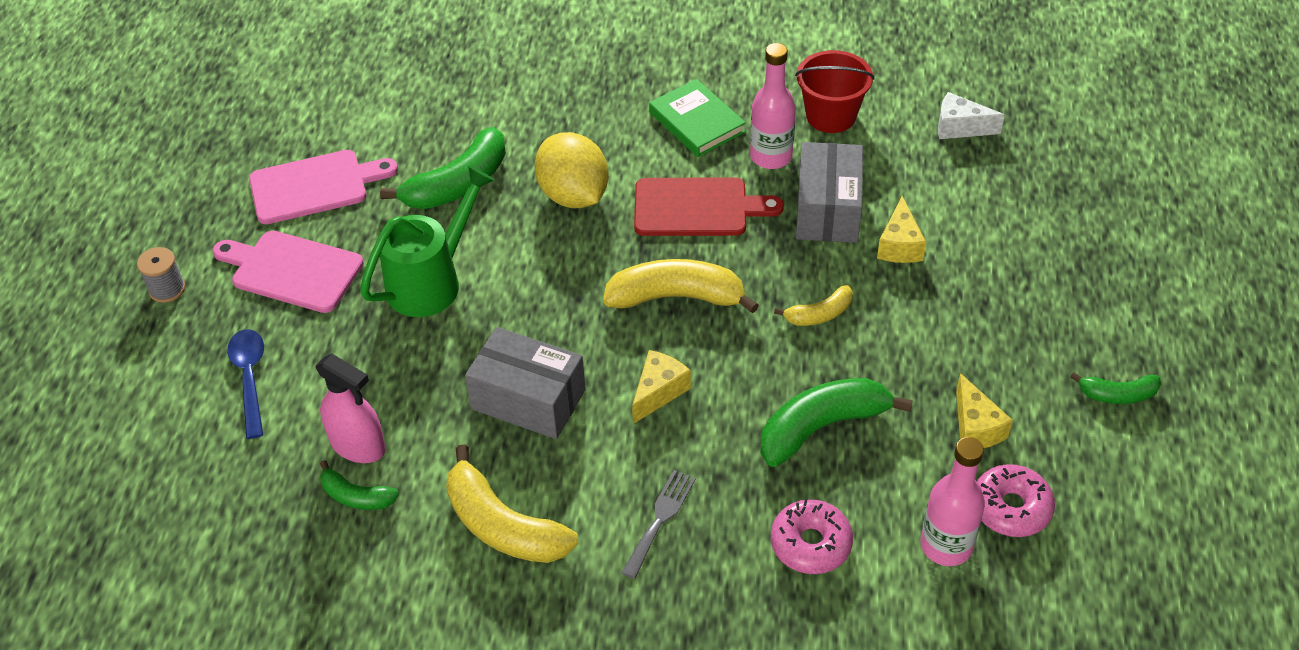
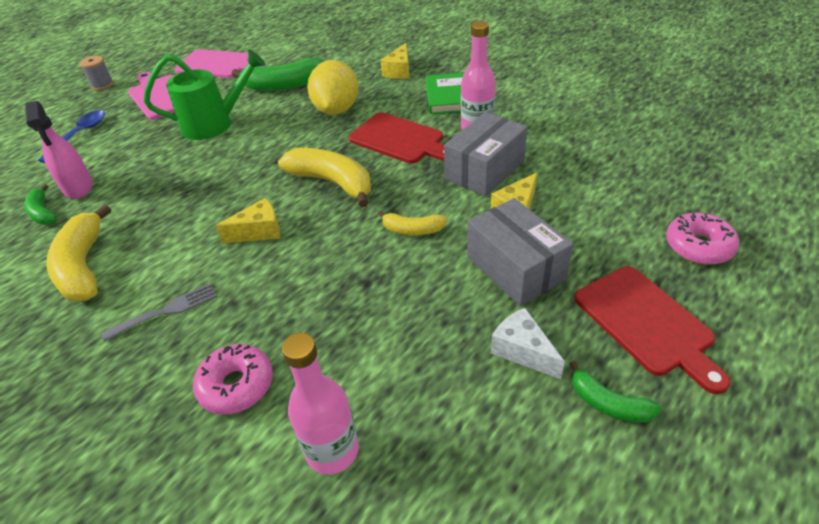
camera: 35 degrees right, 5 degrees down
(528, 399) = (185, 202): grey box -> grey box (515, 268)
(821, 427) = (335, 305): green banana -> none
(831, 116) = (541, 119): red bucket -> none
(960, 127) = (634, 155): white cheese -> white cheese (522, 351)
(975, 427) = (451, 365): yellow cheese -> yellow cheese (399, 71)
(1011, 508) = (418, 450): pink donut -> pink donut (698, 246)
(1097, 311) = (646, 323): none -> red cutting board

